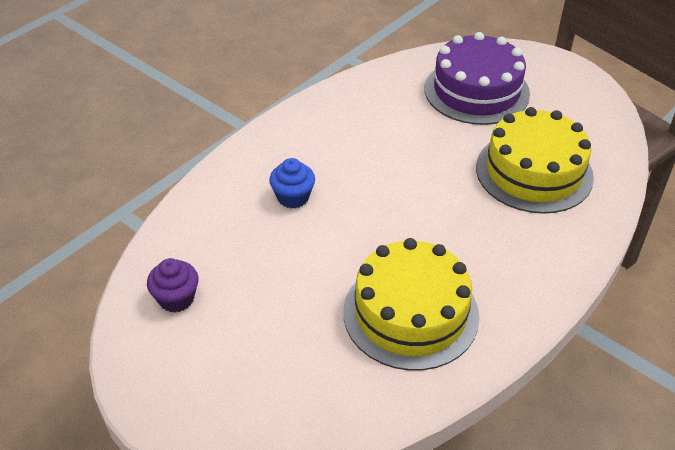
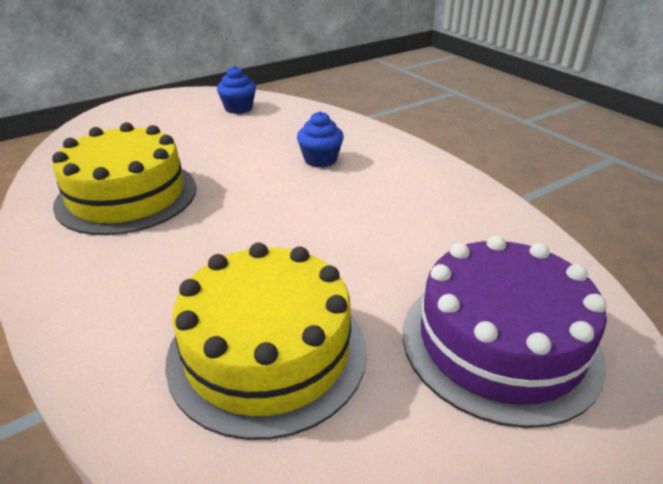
camera: 105 degrees right, 10 degrees down
(176, 298) = (238, 108): purple cupcake -> blue cupcake

